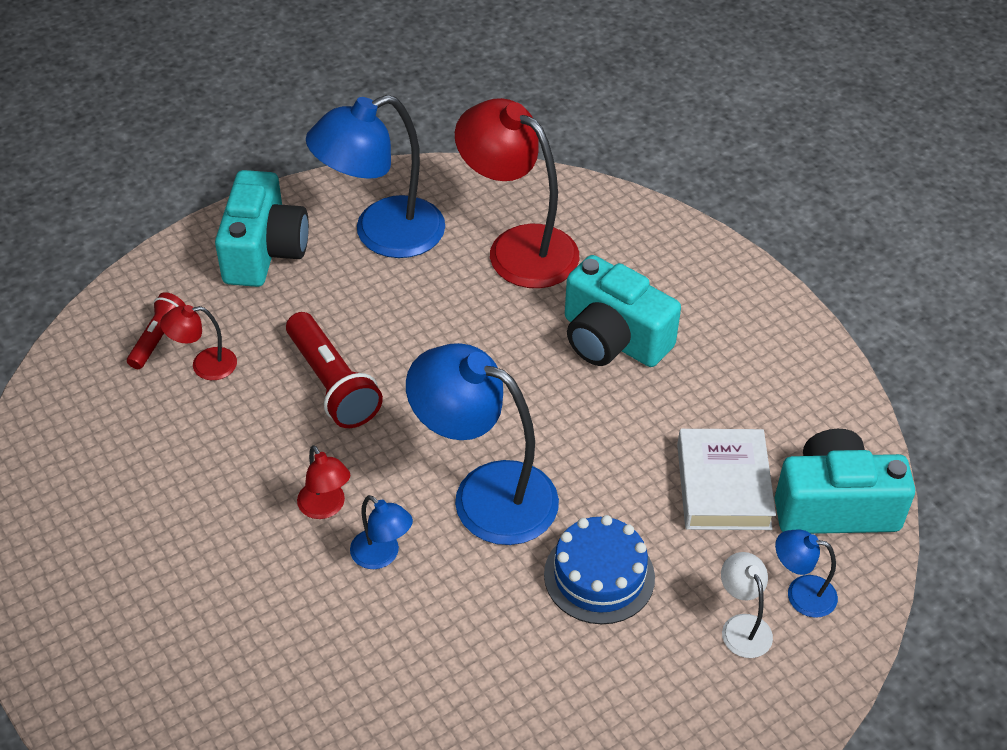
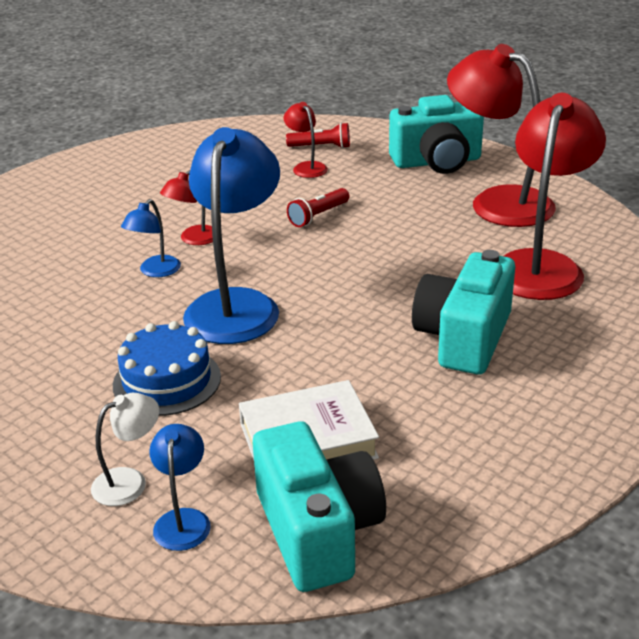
camera: 75 degrees right, 15 degrees down
(332, 384) = (318, 216): red flashlight -> red flashlight, size x0.59
(382, 234) = (498, 202): blue lamp -> red lamp

